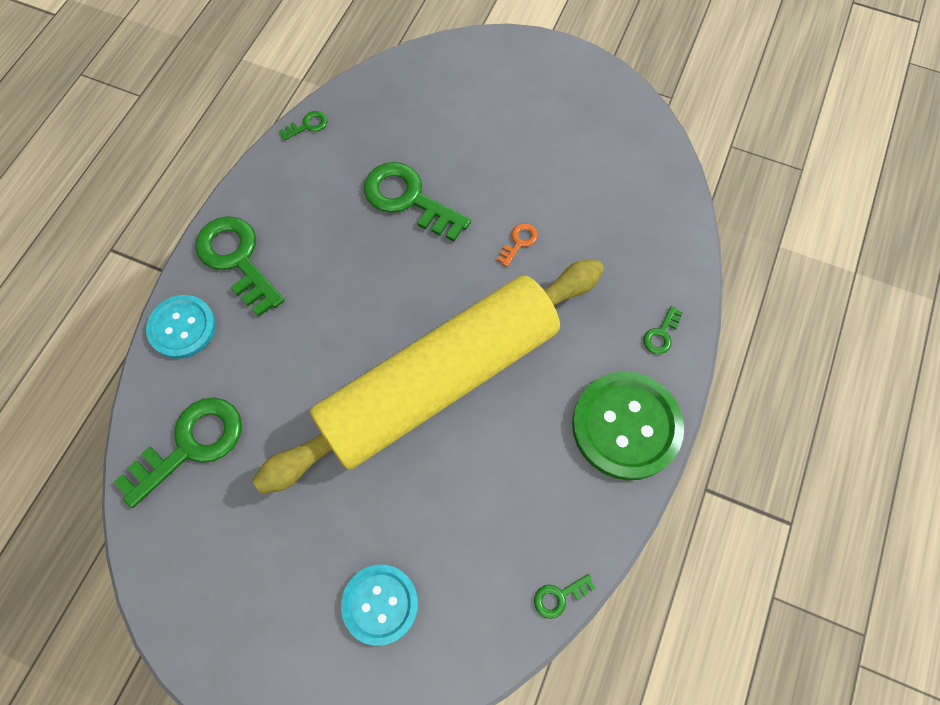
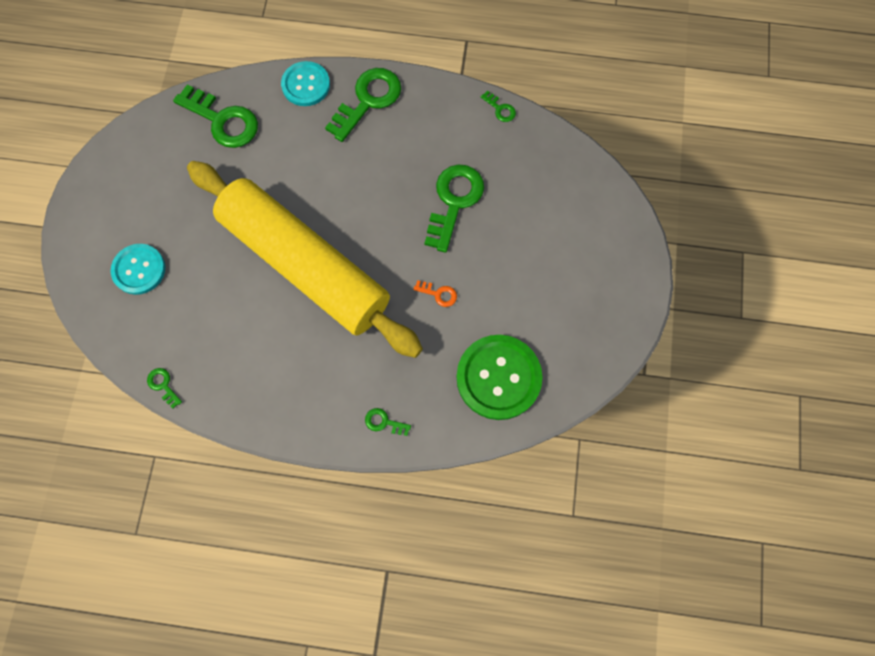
camera: 75 degrees right, 5 degrees up
(626, 426) = (299, 408): green button -> green button (498, 377)

